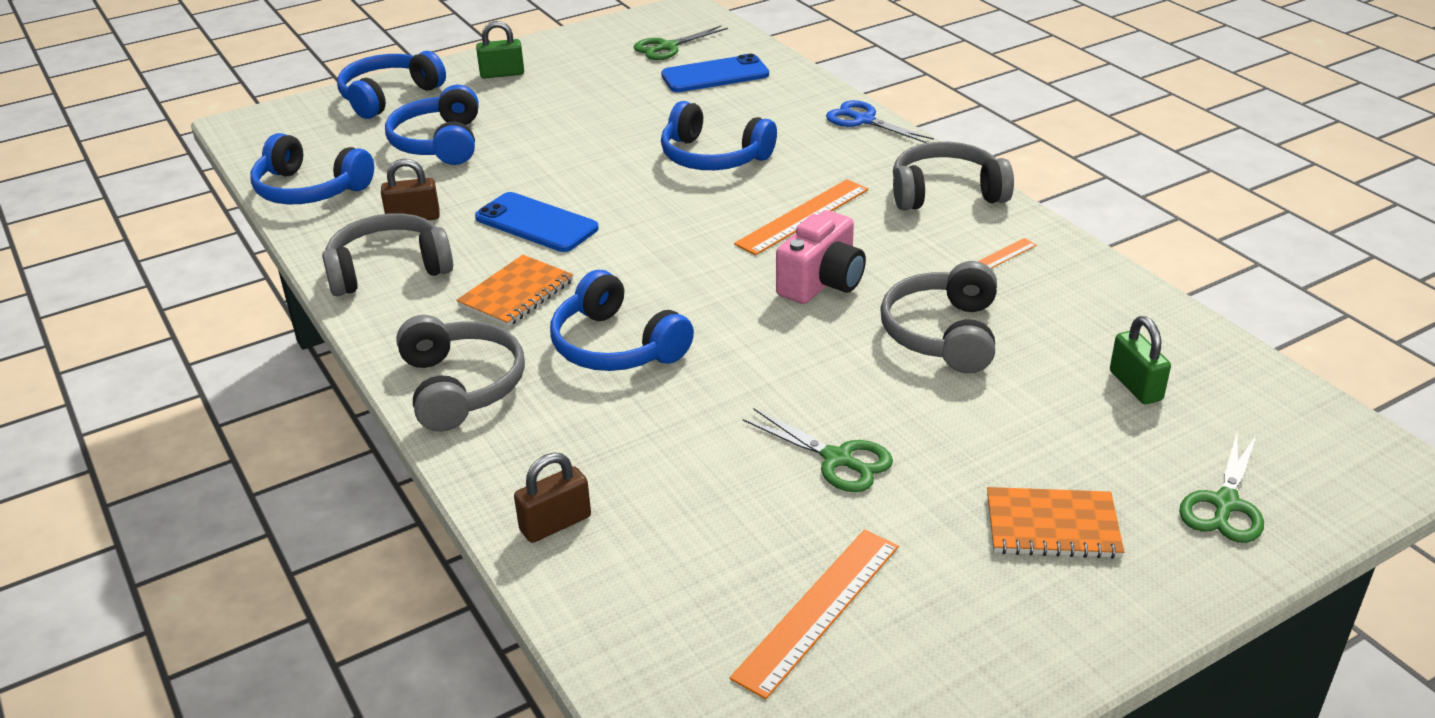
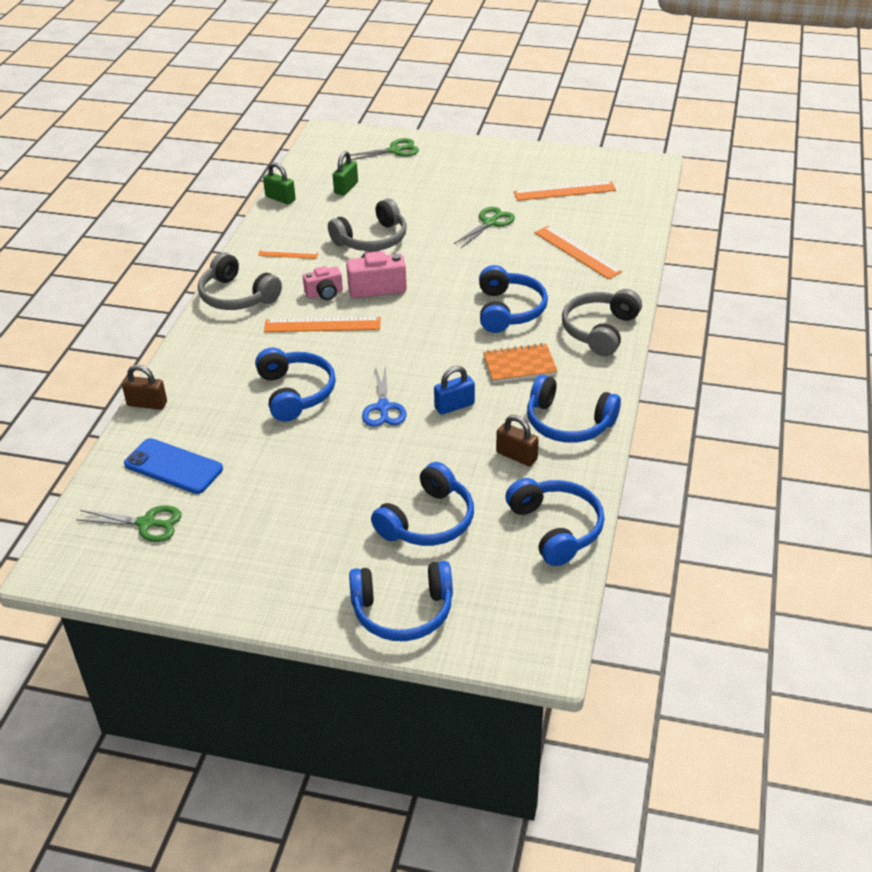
camera: 135 degrees left, 5 degrees up
(388, 269) = (568, 423): grey headphones -> blue headphones
(502, 74) = (293, 579): green padlock -> green padlock (280, 198)
(536, 223) = (454, 406): blue phone -> blue padlock
(555, 524) = (620, 257): brown padlock -> brown padlock (147, 404)
(634, 490) = (577, 252): none -> orange ruler
(837, 459) = (490, 223): green scissors -> green scissors turned 45 degrees clockwise
(864, 120) = (176, 366): blue scissors -> blue scissors (383, 407)
(864, 244) = (324, 293): none -> pink camera
(1052, 526) = (456, 172): orange notebook -> none

